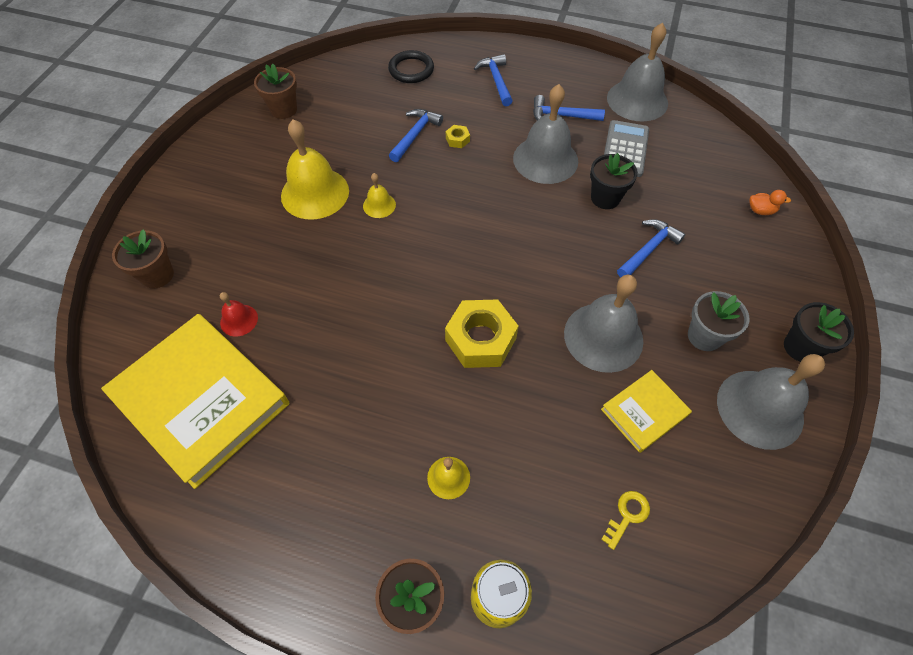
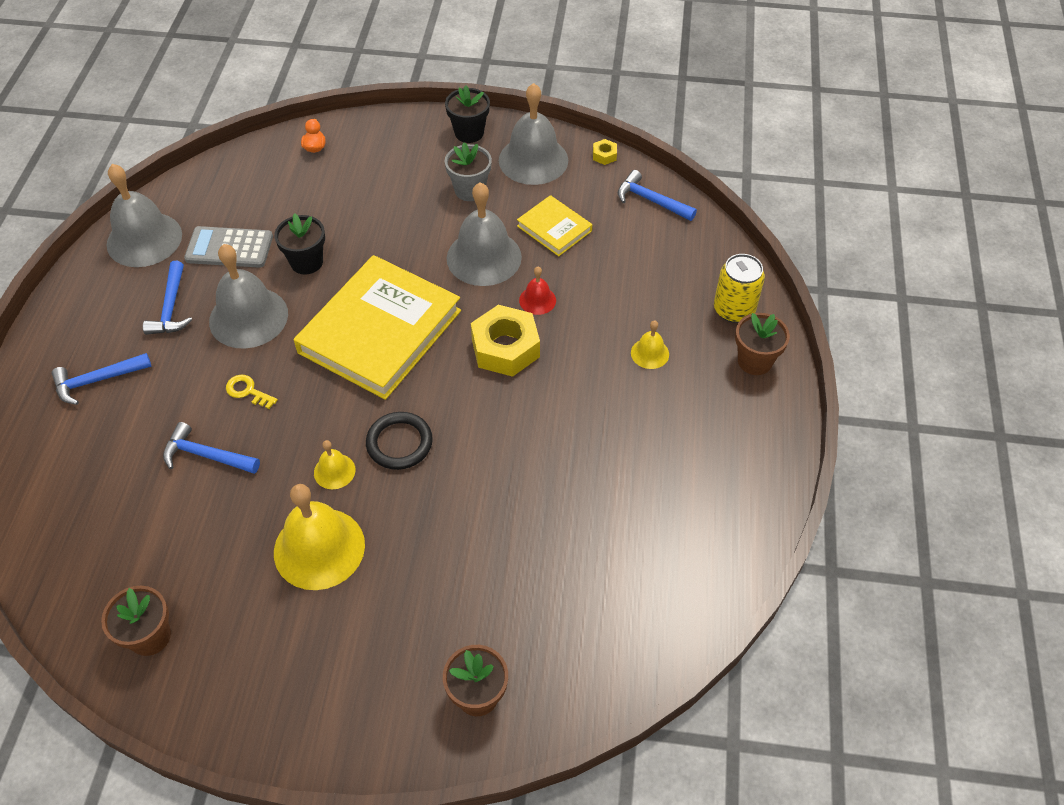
camera: 100 degrees left, 5 degrees down
(201, 400) = (631, 579): yellow book -> yellow book (380, 331)
(239, 320) = (525, 575): red bell -> red bell (537, 300)
(411, 70) = (65, 485): black ring -> black ring (399, 443)
(457, 140) = (215, 407): yellow nut -> yellow nut (604, 155)
(627, 515) = (646, 237): yellow key -> yellow key (247, 391)
(648, 249) = (374, 227): blue hammer -> blue hammer (651, 200)

